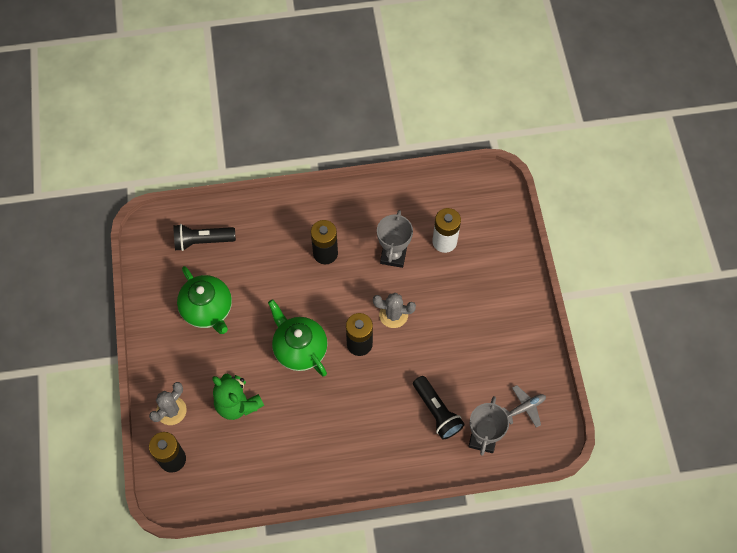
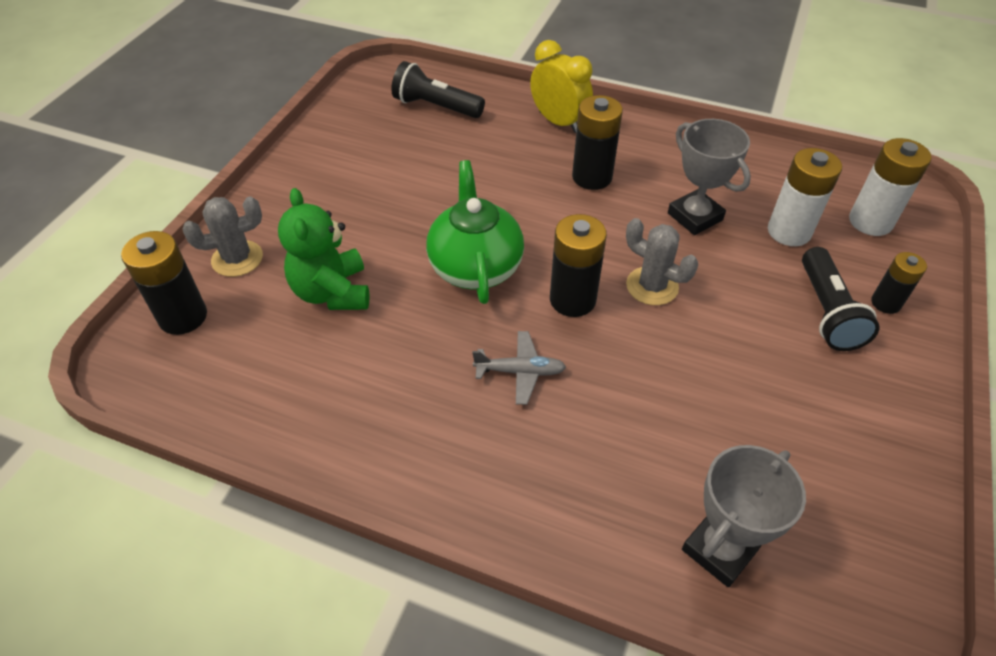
camera: 30 degrees right, 15 degrees down
(208, 310) = (384, 173): green teapot -> none
(283, 218) = (558, 122): none -> yellow clock
(393, 255) = (694, 217): grey trophy -> grey trophy turned 75 degrees counterclockwise
(437, 412) = (650, 457): black flashlight -> black flashlight (827, 312)
(481, 213) = (870, 221): none -> white battery
(506, 267) = (885, 303): none -> black battery
(524, 408) = (835, 537): grey plane -> grey plane (520, 372)

